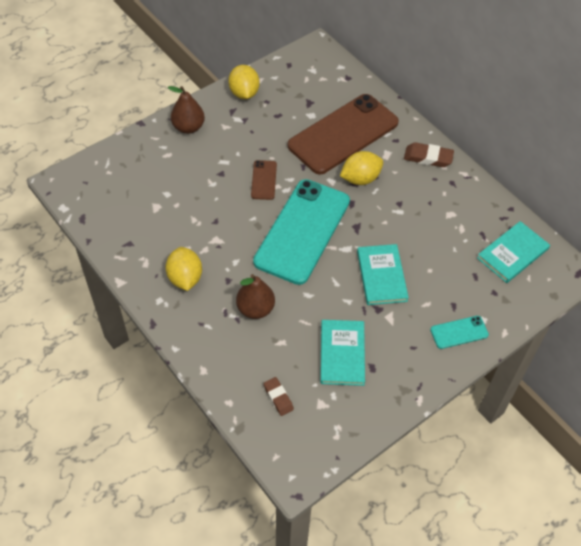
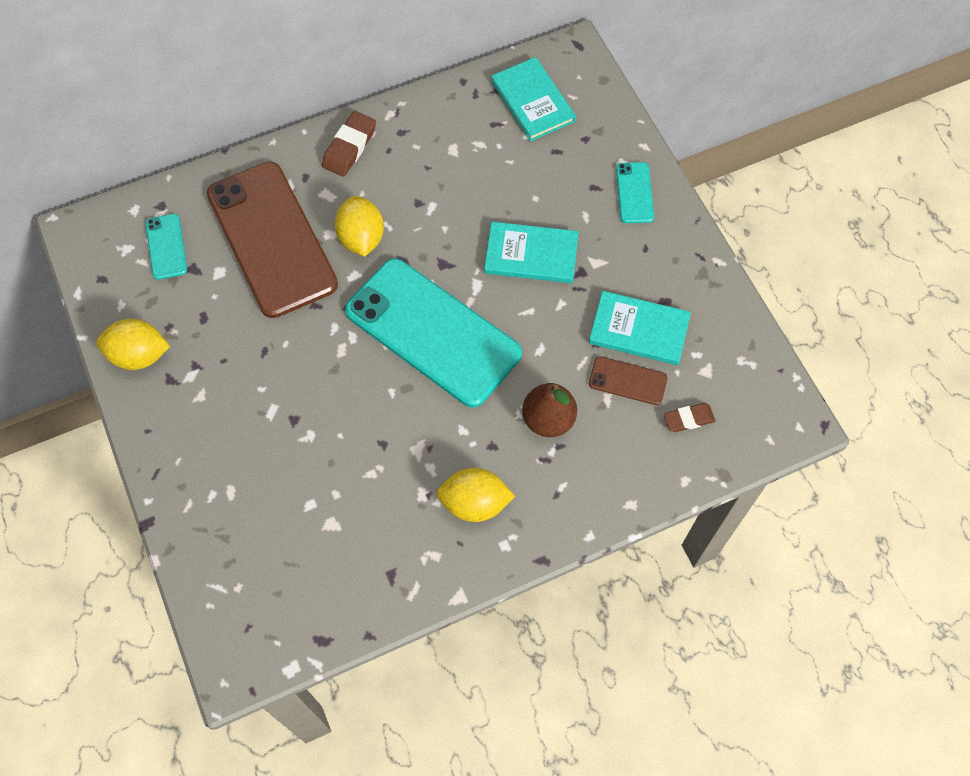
camera: 75 degrees left, 10 degrees up
(188, 127) = (183, 450): brown pear -> none
(264, 180) = (325, 363): brown phone -> brown phone (627, 381)
(320, 87) = (166, 247): none -> turquoise phone

